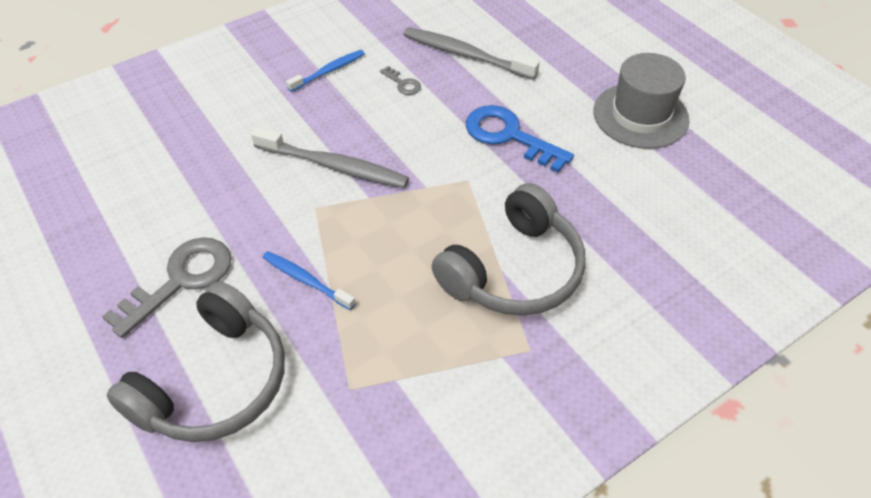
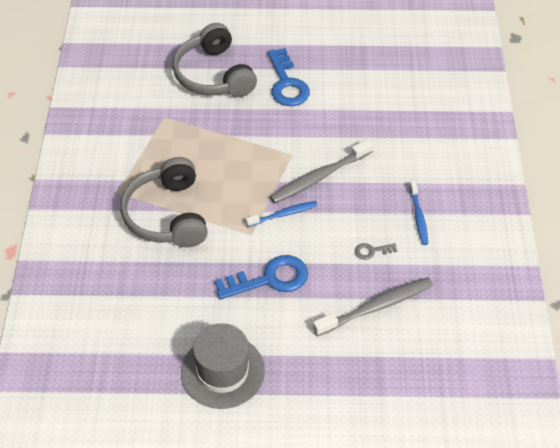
camera: 125 degrees right, 0 degrees up
(181, 280) = (286, 83): grey key -> blue key
(306, 280) = (242, 128): blue toothbrush -> blue toothbrush (283, 214)

